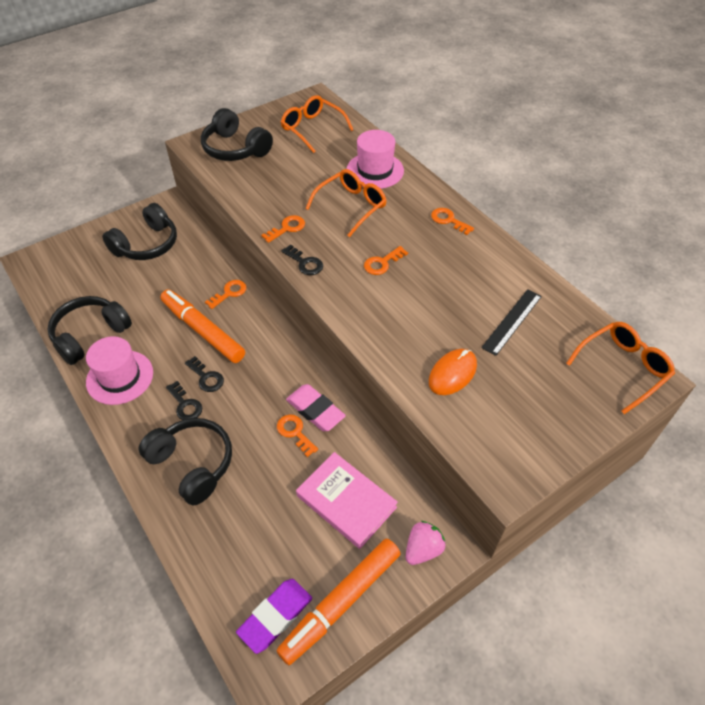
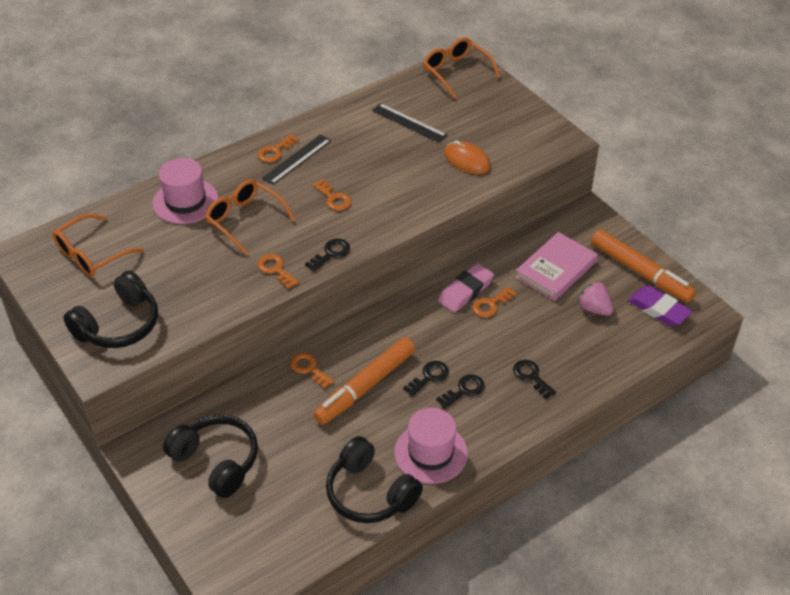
camera: 90 degrees left, 5 degrees down
(192, 464) = (531, 377): black headphones -> black key
(423, 549) = (590, 226): pink strawberry -> pink strawberry (594, 309)
(438, 235) = (297, 159): none -> black ruler

